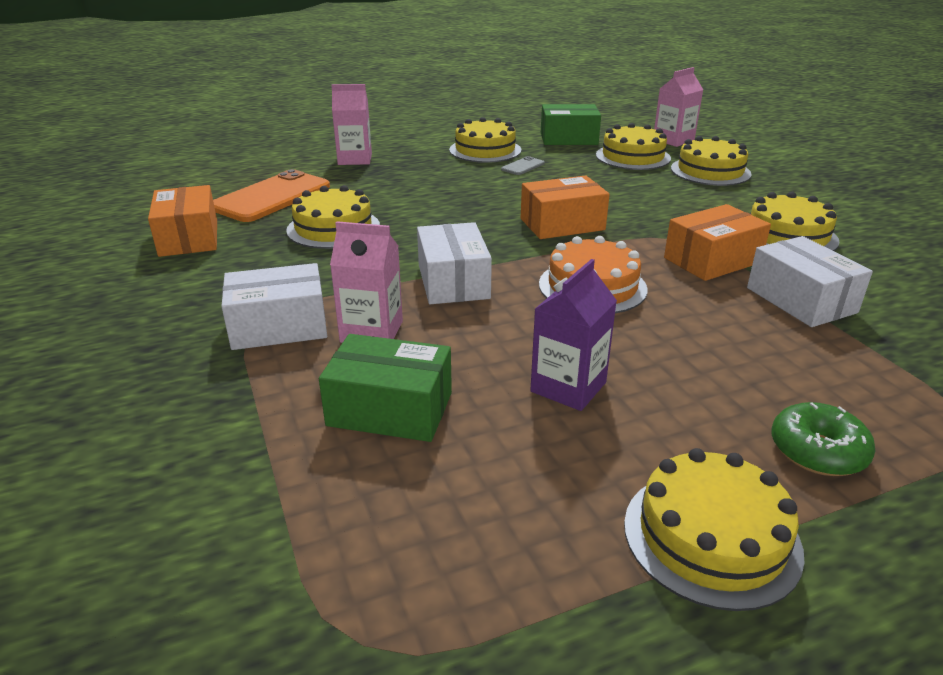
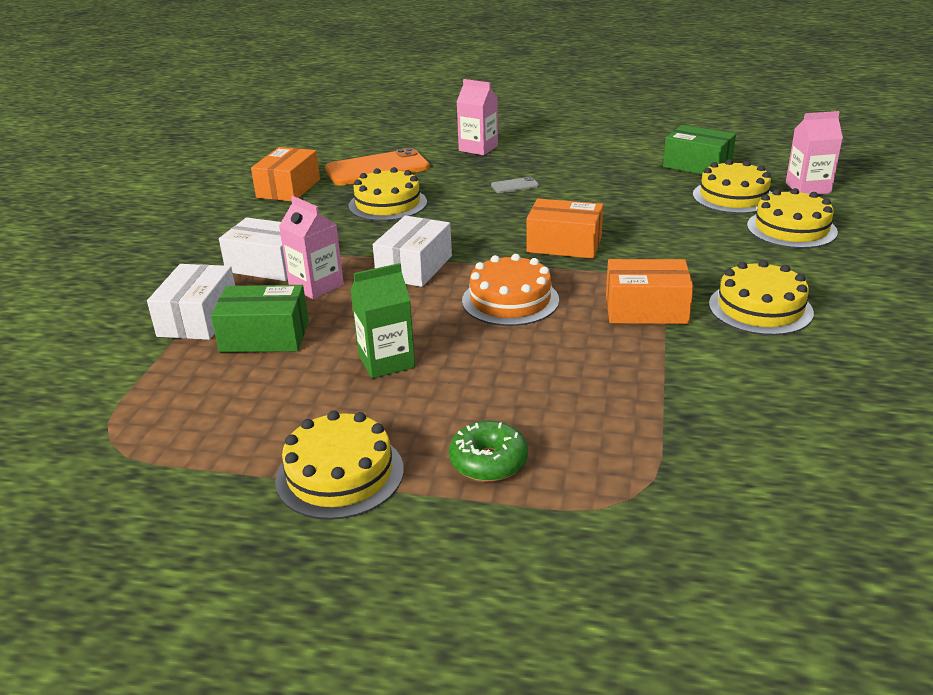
camera: 35 degrees right, 0 degrees up
(390, 409) = (264, 336): green box -> green box turned 45 degrees counterclockwise
(485, 150) = (599, 161): yellow cake -> none
(523, 166) = (610, 184): grey phone -> grey phone (515, 186)
(568, 387) = (386, 361): purple carton -> green carton
(800, 300) = (668, 363): white box -> white box (198, 318)

